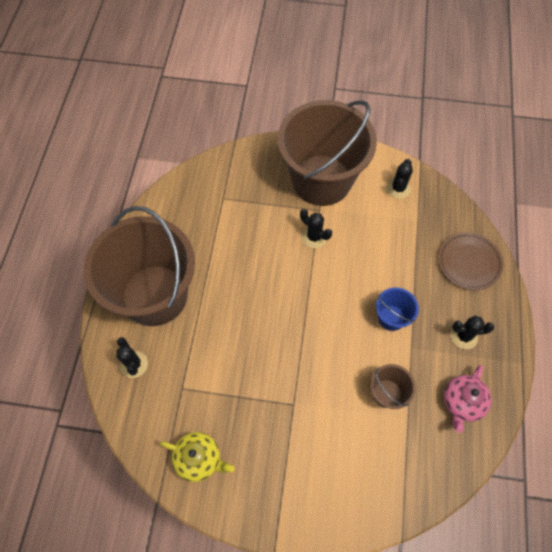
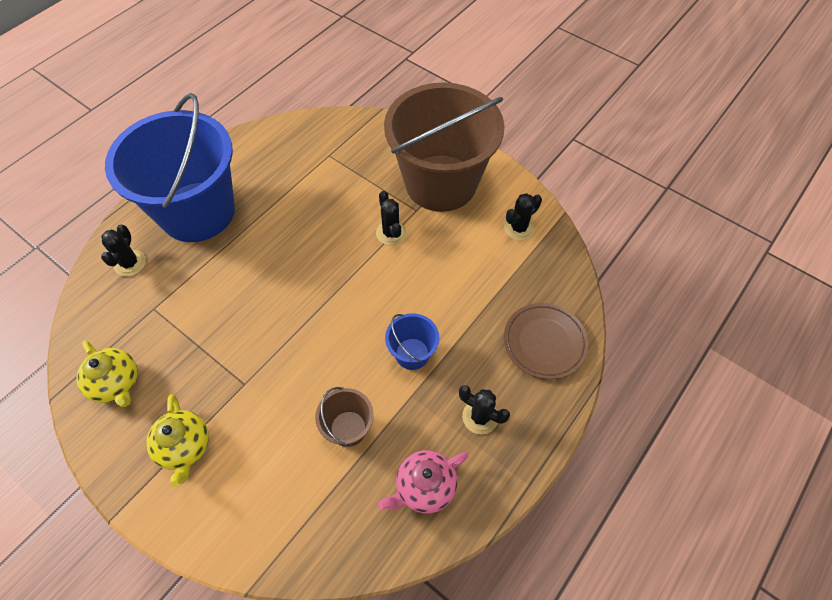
camera: 30 degrees right, 5 degrees down
(155, 295) = (197, 211): brown bucket -> blue bucket
(286, 473) = (185, 447): none -> yellow teapot

